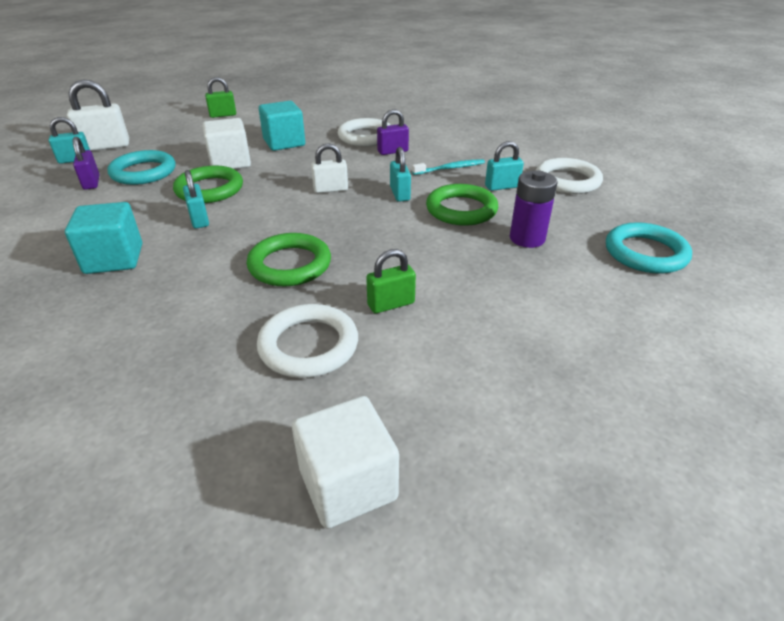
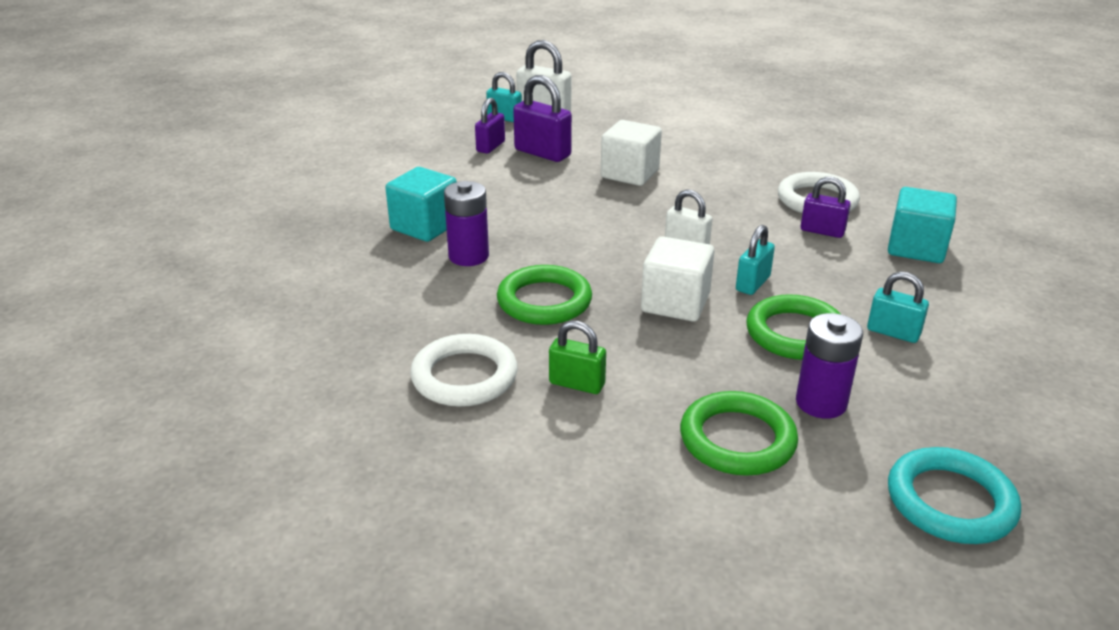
camera: 45 degrees right, 5 degrees down
(143, 172) = (542, 153): turquoise ring -> purple padlock
(186, 263) = (468, 256): none -> purple battery
(199, 220) = (528, 221): turquoise padlock -> none
(209, 189) = (574, 195): green ring -> green ring (737, 439)
(223, 115) = (694, 115): green padlock -> none
(284, 142) = (713, 172): turquoise cube -> turquoise cube (916, 248)
(348, 484) = (355, 487): white cube -> white cube (675, 303)
(450, 168) = (862, 281): turquoise toothbrush -> none
(567, 181) = (1002, 368): white ring -> none

